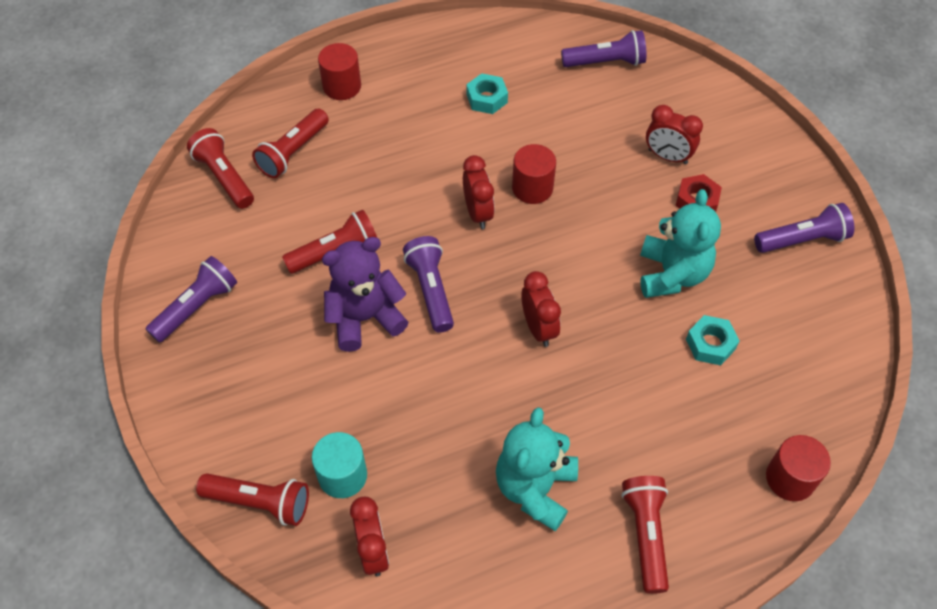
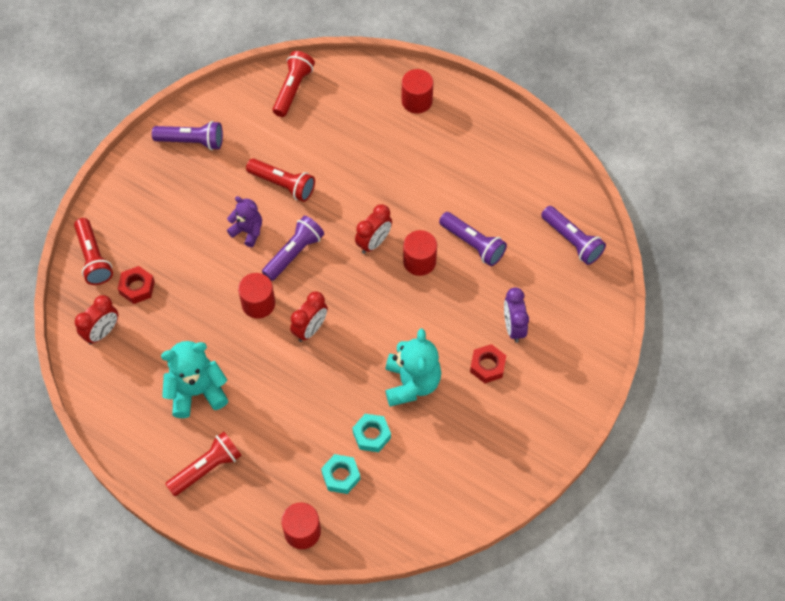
camera: 55 degrees right, 5 degrees up
(293, 152) = (340, 111): red flashlight -> none
(342, 475) = (137, 287): turquoise cylinder -> red nut
(365, 318) = (248, 231): purple teddy bear -> purple teddy bear, size x0.62
(467, 360) = (258, 304): none -> red cylinder
(487, 98) = (476, 189): turquoise nut -> turquoise nut (341, 476)
(667, 157) = (513, 327): red clock -> purple clock
(672, 274) = (411, 383): turquoise teddy bear -> turquoise teddy bear turned 60 degrees counterclockwise
(802, 240) = (505, 450): purple flashlight -> purple flashlight (473, 244)

